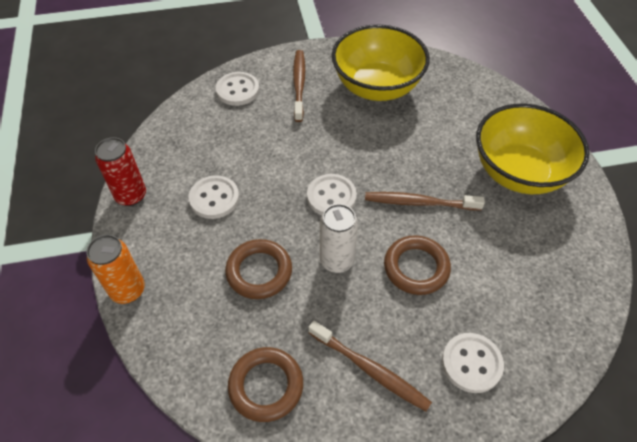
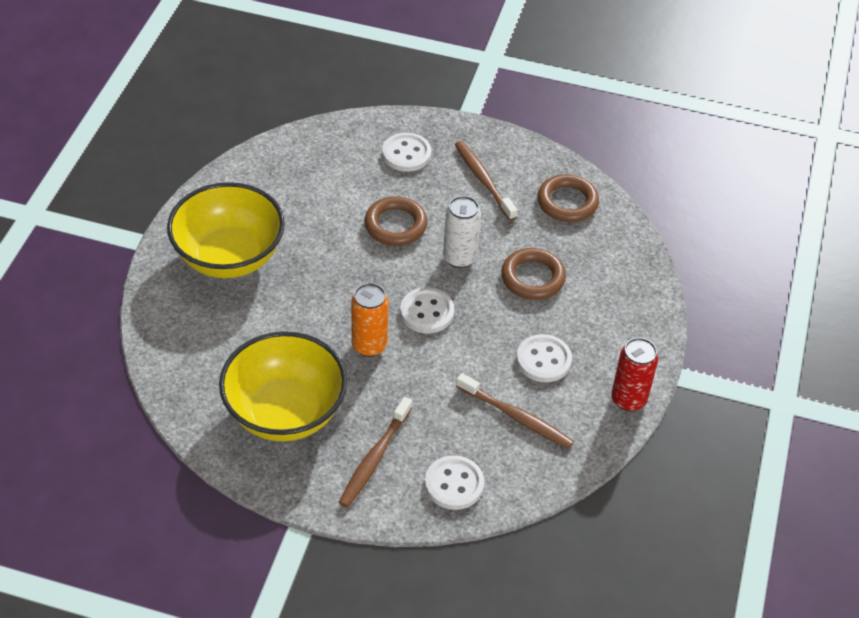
camera: 155 degrees left, 5 degrees down
(128, 290) = (655, 311): orange can -> orange can (369, 345)
(420, 203) = (347, 271): brown toothbrush -> brown toothbrush (516, 417)

